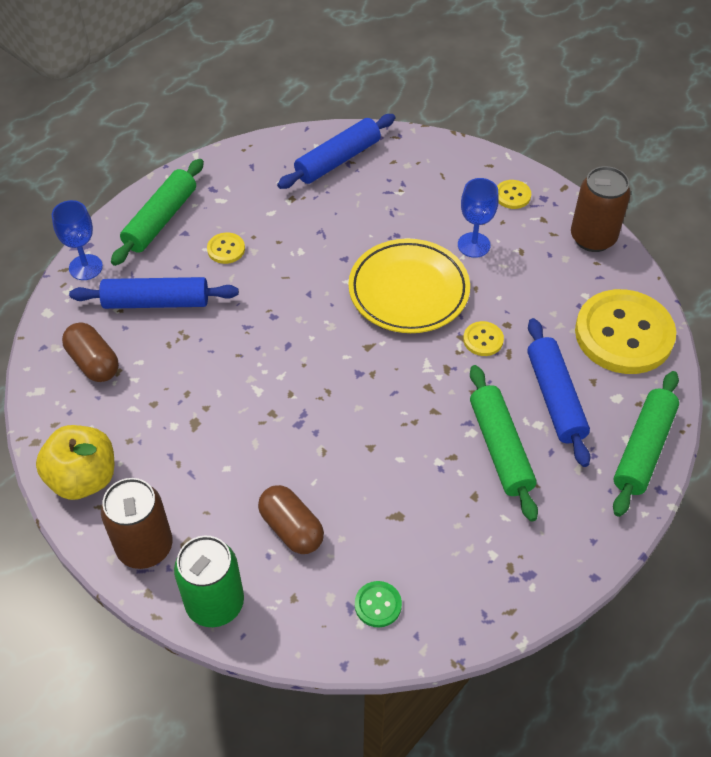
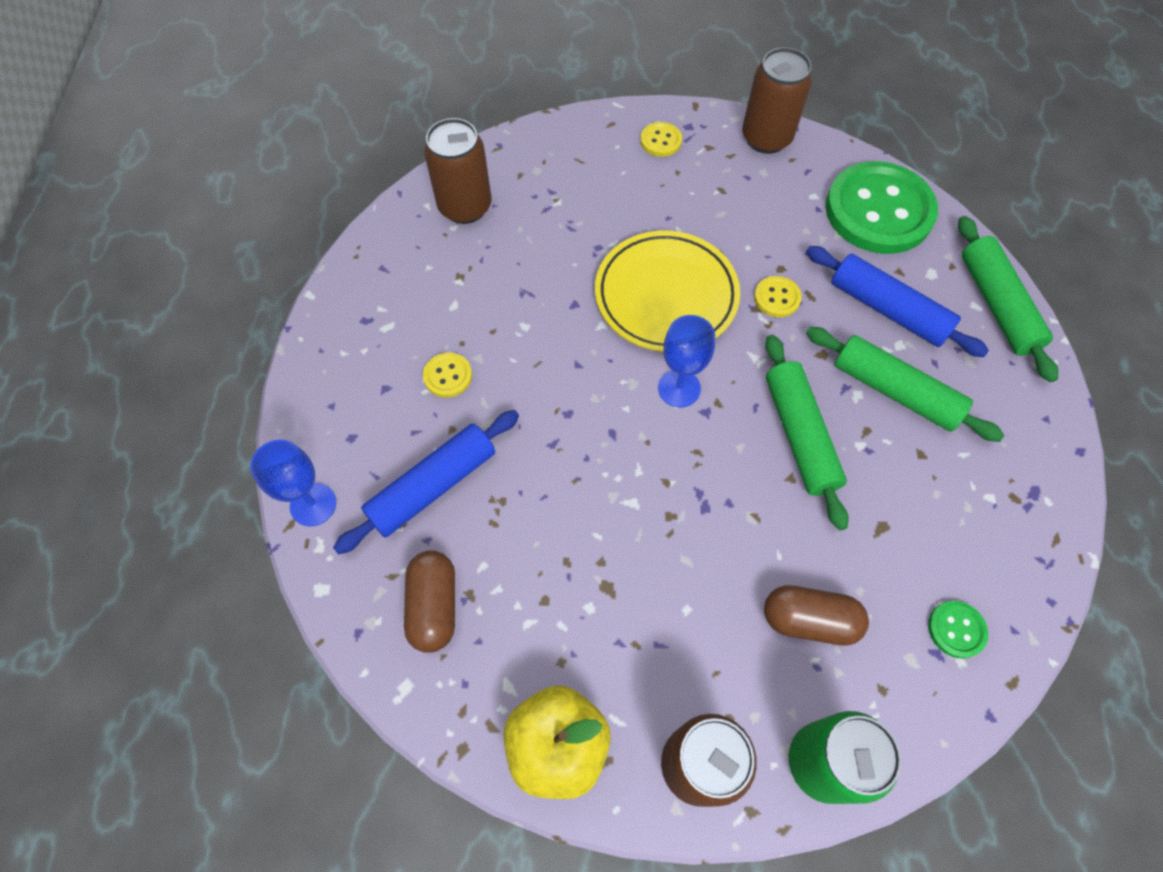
camera: 40 degrees left, 10 degrees up
(93, 362) = (434, 606): brown capsule -> brown capsule turned 75 degrees clockwise
(160, 220) = (344, 391): green rolling pin -> green rolling pin (799, 435)
(337, 160) = (465, 207): blue rolling pin -> brown can
(474, 245) = (676, 211): blue goblet -> blue goblet (679, 388)
(624, 334) = (879, 211): yellow button -> green button

